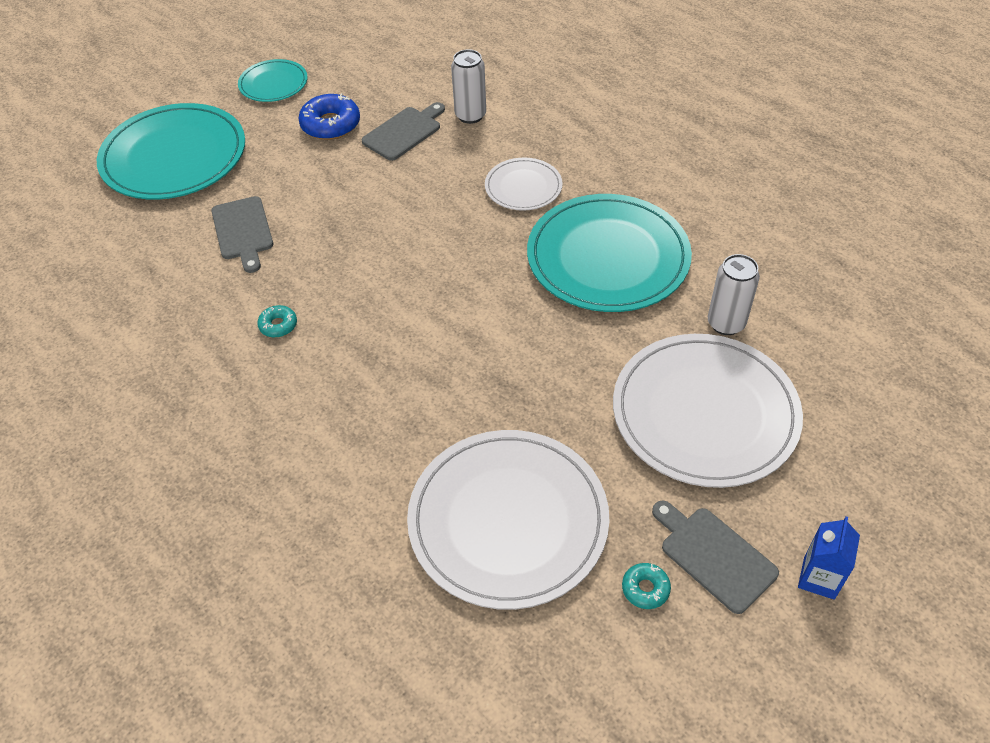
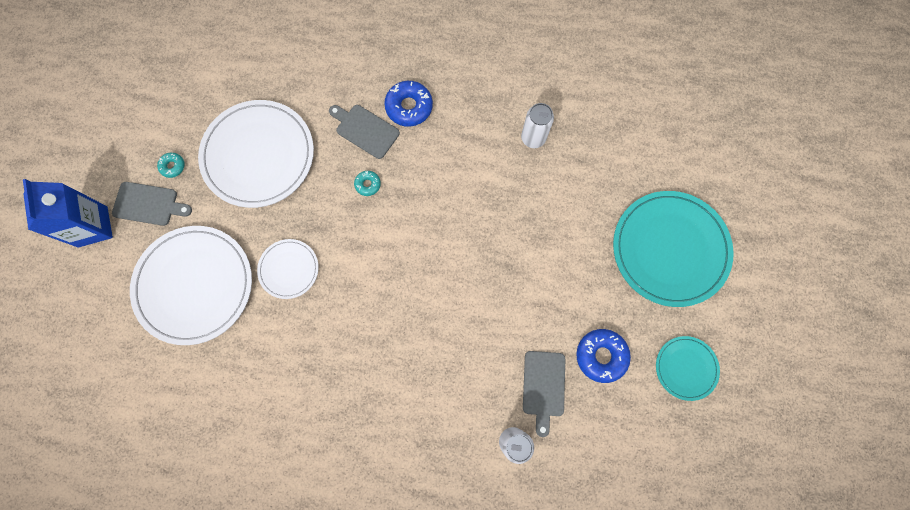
camera: 140 degrees right, 25 degrees up
(243, 231) = (559, 224): grey cutting board -> grey cutting board (365, 130)
(258, 449) = (409, 107): none -> blue donut
(278, 325) = (470, 177): turquoise donut -> turquoise donut (368, 184)
(523, 187) = (417, 392): white plate -> white plate (289, 269)
(608, 257) = (318, 366): turquoise plate -> none
(726, 323) = (214, 361): white can -> white can (533, 138)
(819, 578) = (93, 226): blue carton -> blue carton, size x1.72

